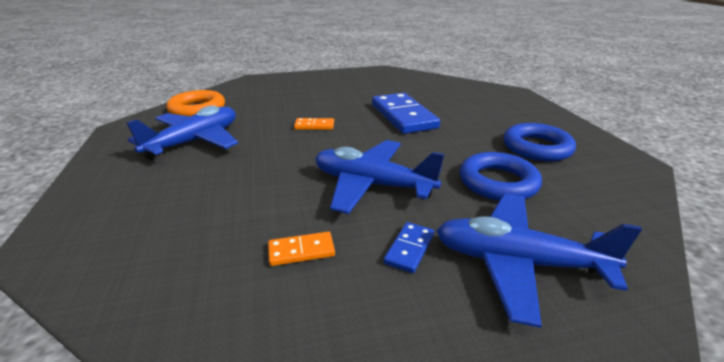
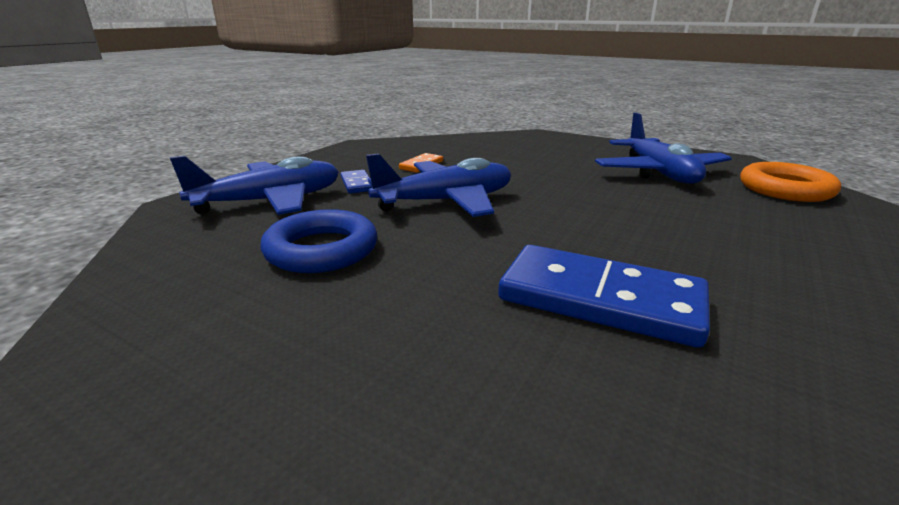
camera: 135 degrees right, 5 degrees down
(314, 126) = (640, 224): orange domino -> none
(537, 147) = (284, 340): blue ring -> none

